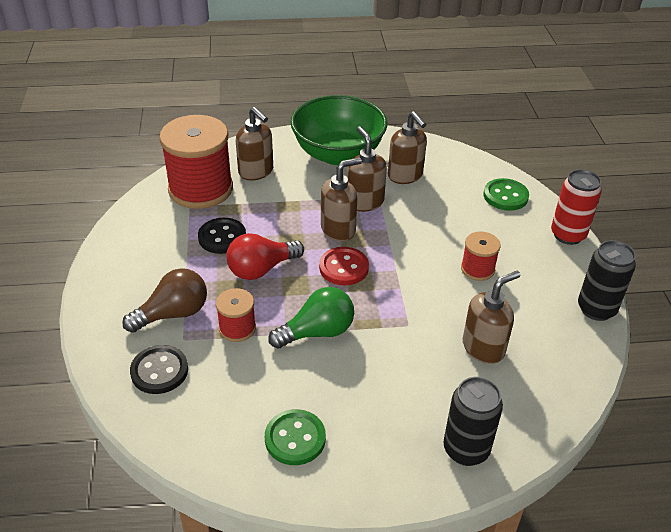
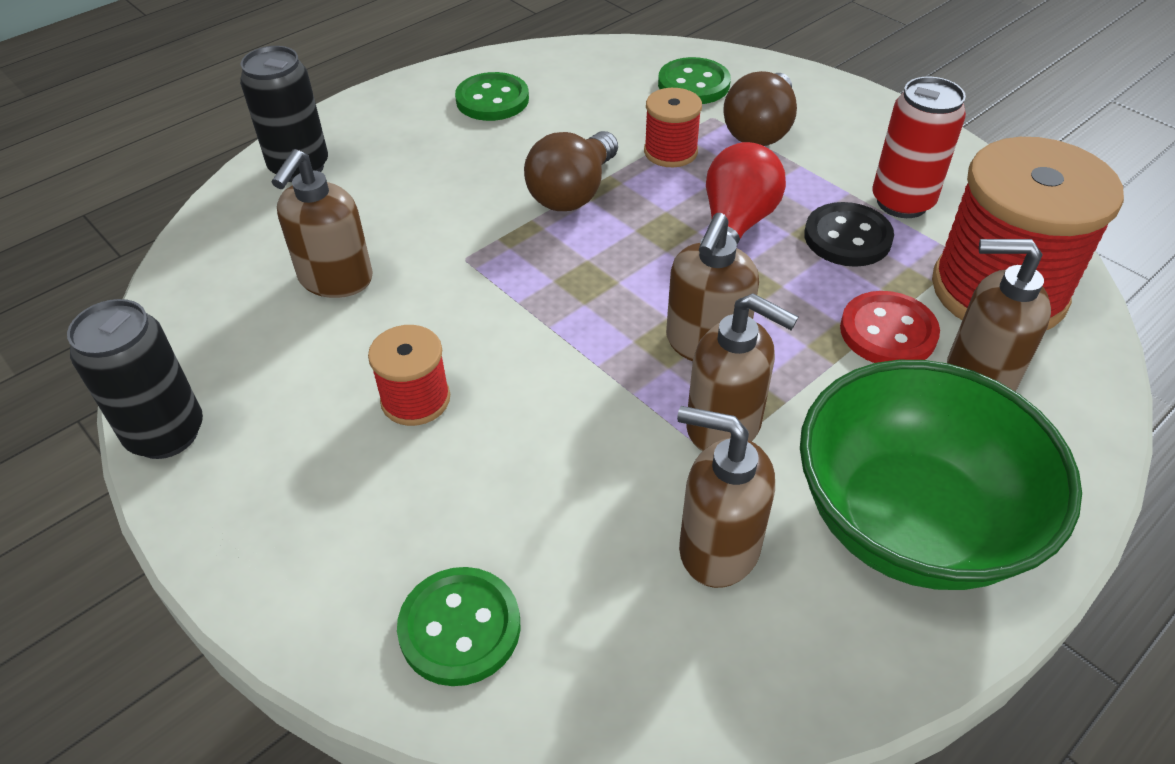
camera: 145 degrees right, 5 degrees up
(159, 371) = (693, 84): black button -> green button
(317, 332) = (573, 192): green light bulb -> brown light bulb
(344, 268) = (628, 287): red button -> red button (888, 332)
(568, 235) = (267, 588): red can -> red can (902, 202)

